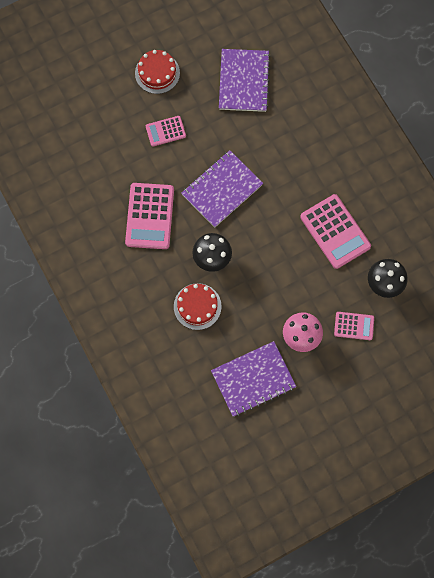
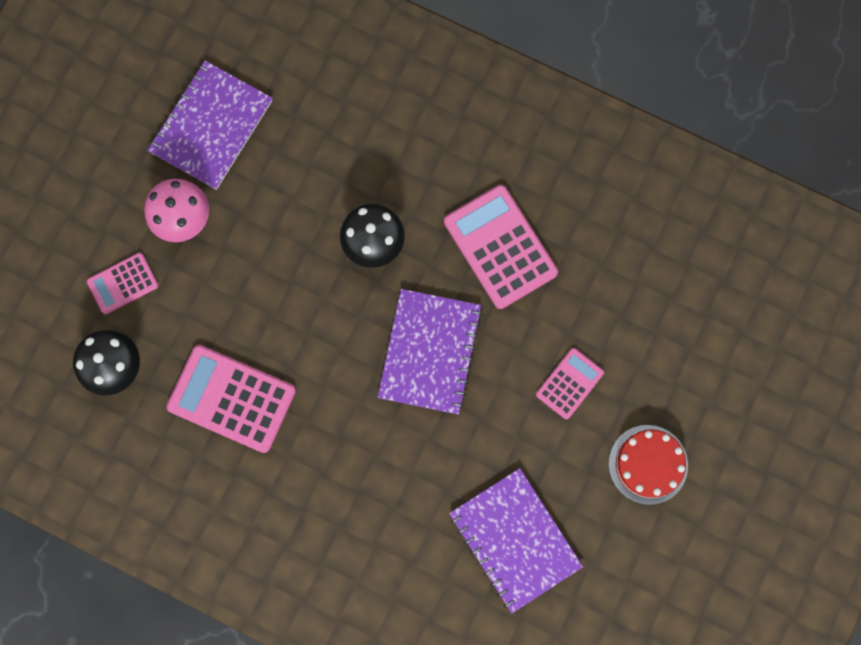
camera: 145 degrees right, 5 degrees up
(197, 306) = (349, 170): red cake -> none

